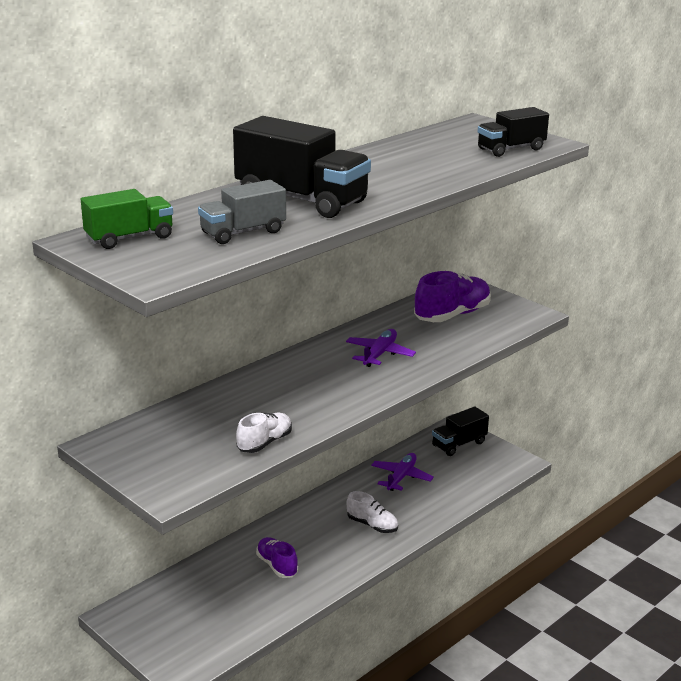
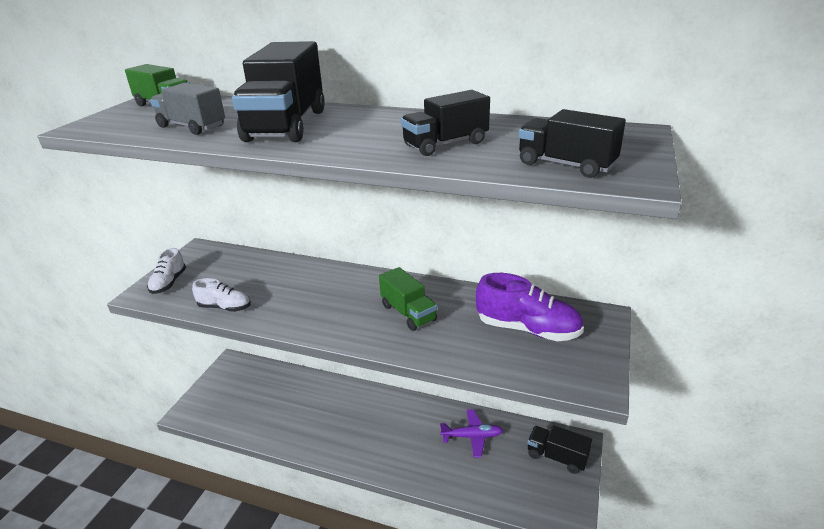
camera: 65 degrees right, 5 degrees up
(277, 565) = (313, 411): purple shoe -> none
(372, 525) = (393, 444): white shoe -> white shoe (169, 283)
(379, 354) = (408, 313): purple plane -> green truck
(431, 165) = (445, 144): none -> black truck

